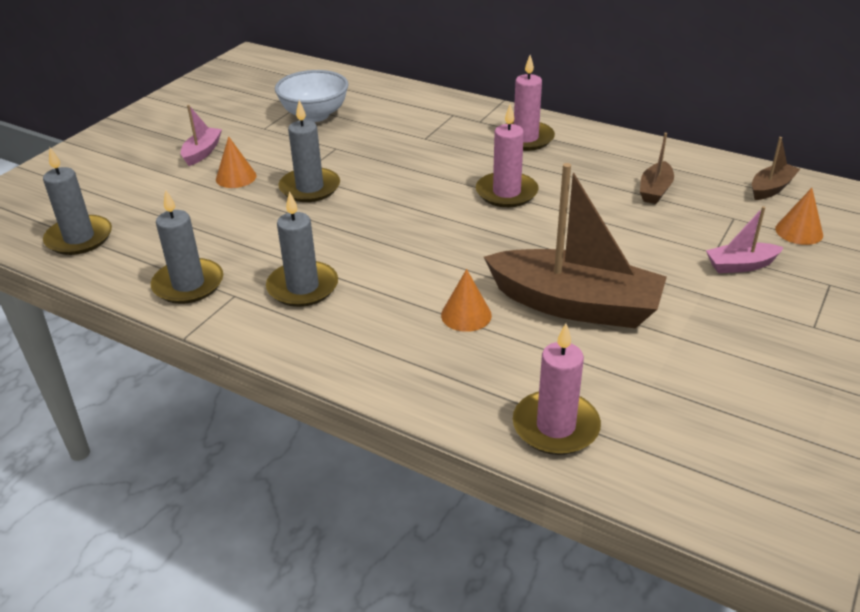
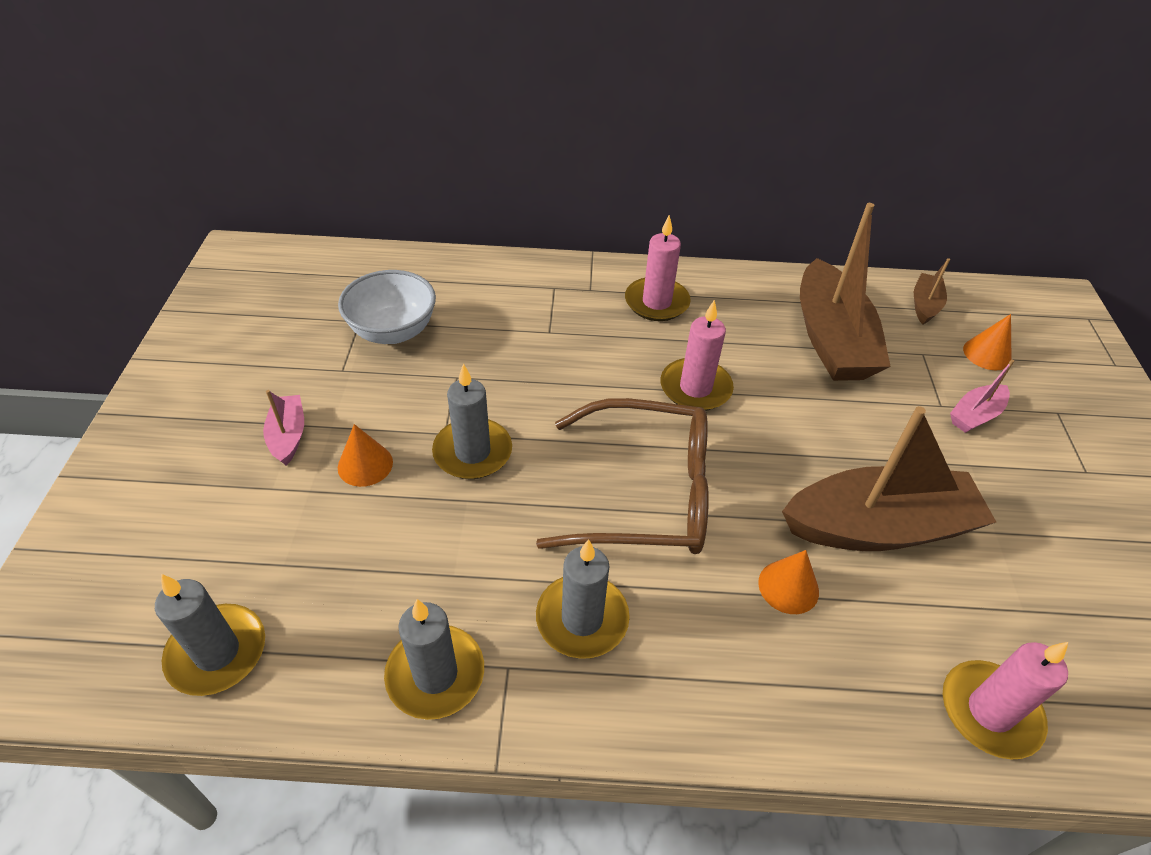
camera: 30 degrees left, 10 degrees up
(409, 238) = (645, 493): none -> brown glasses
(655, 190) = (831, 339): brown boat -> brown boat, size x2.19

